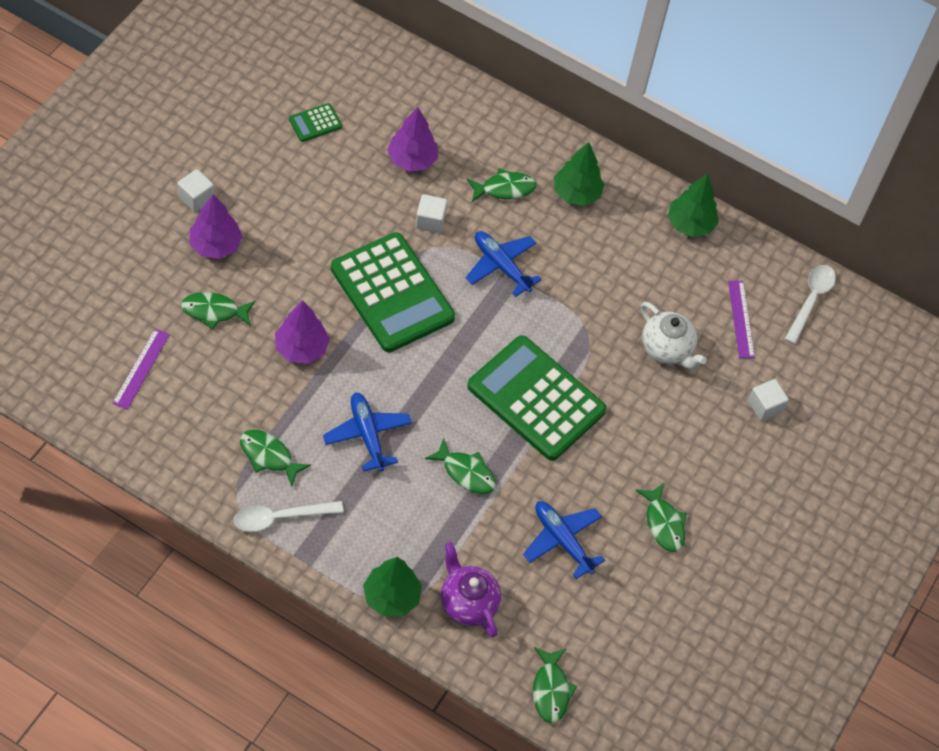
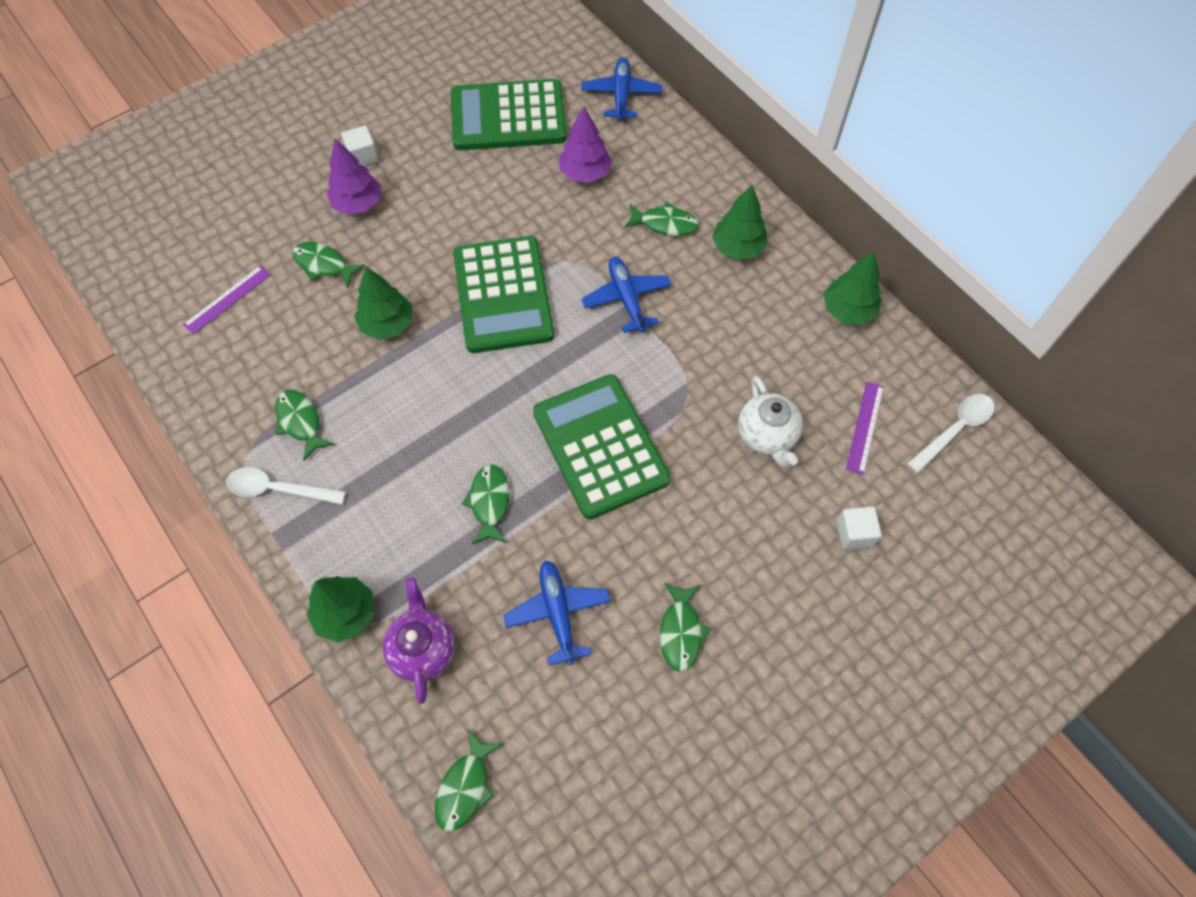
camera: 30 degrees right, 5 degrees up
(301, 348) = (387, 324): purple tree -> green tree
(315, 123) = (508, 116): green calculator -> green calculator, size x2.43
(367, 435) = (408, 430): blue plane -> blue plane (621, 95)
(430, 221) = (575, 235): white cube -> none
(466, 472) = (489, 502): green fish -> green fish turned 150 degrees counterclockwise

